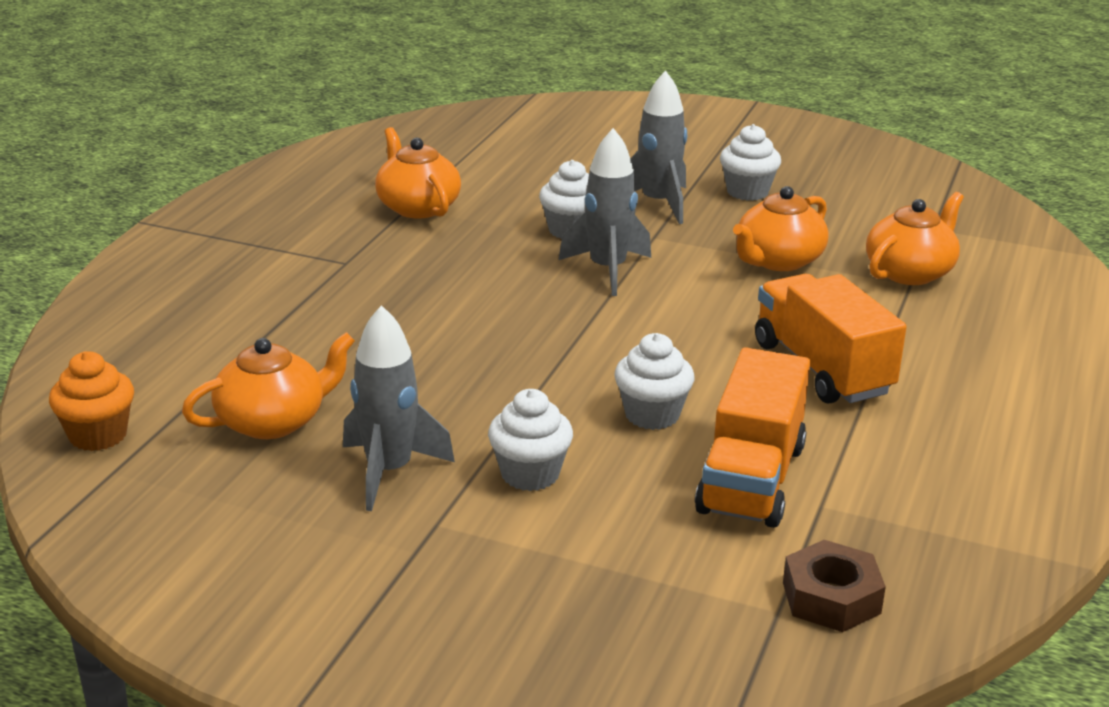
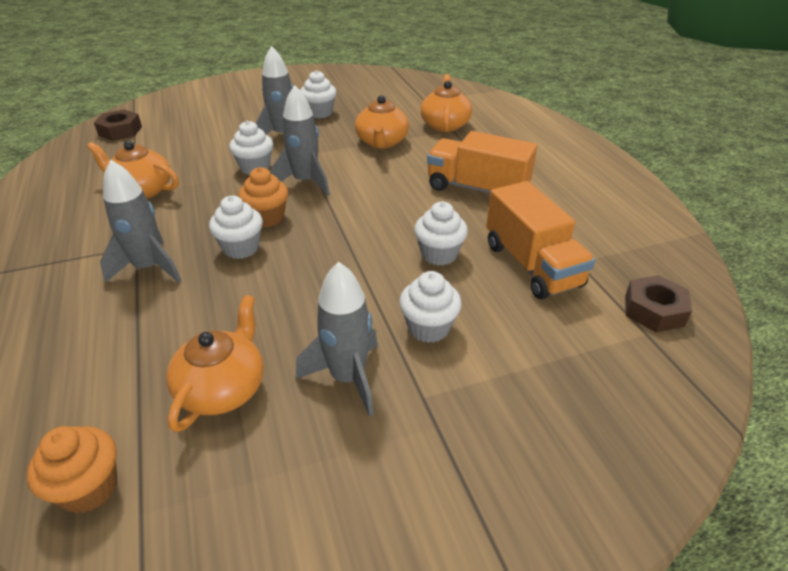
camera: 40 degrees left, 10 degrees up
(333, 288) = (149, 268): none -> grey rocket
(443, 309) = (241, 248): none -> white cupcake
(473, 129) = (120, 131): none -> brown nut
(511, 291) = (267, 218): none -> orange cupcake

